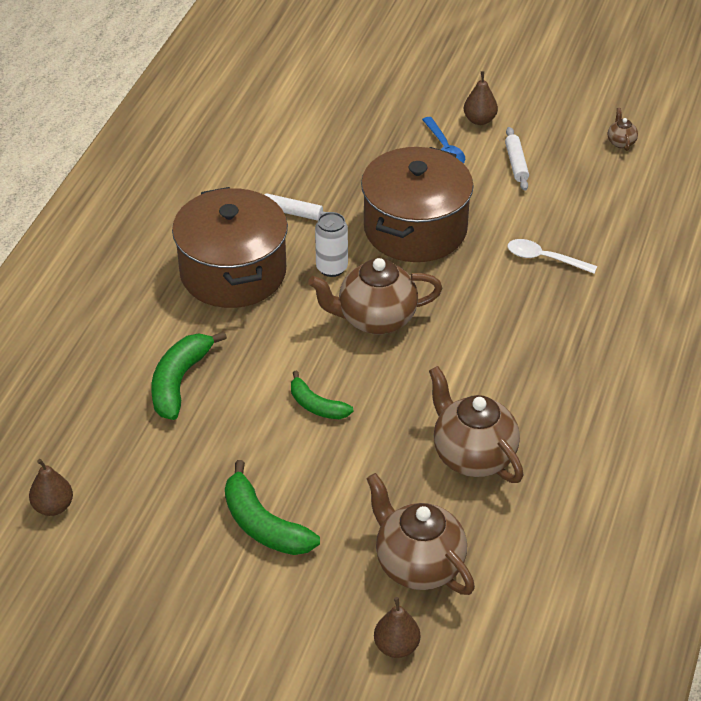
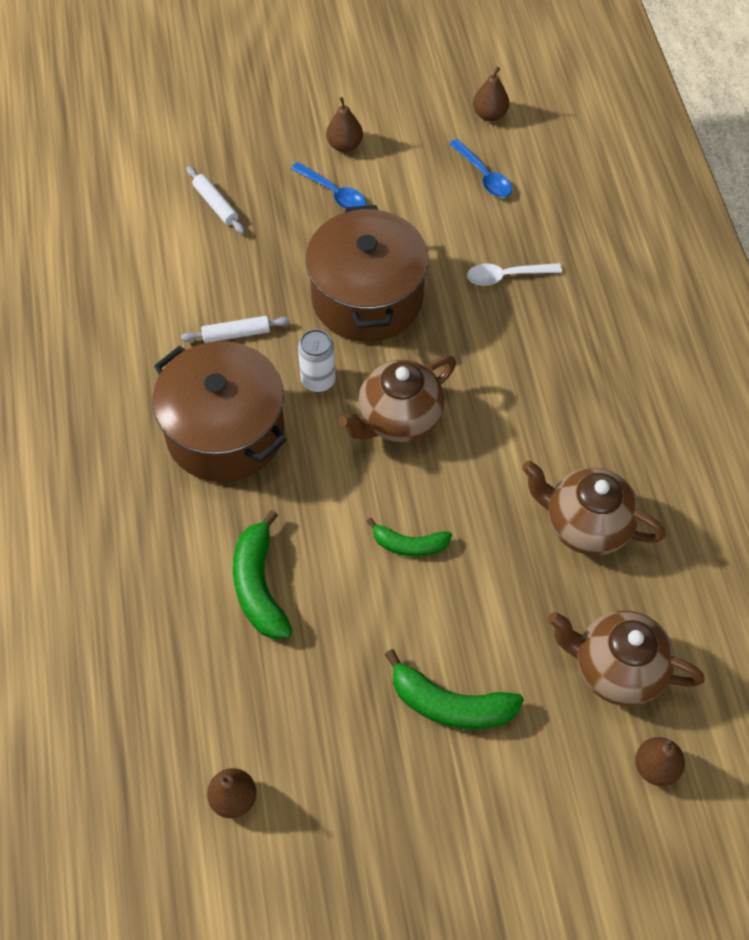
camera: 30 degrees left, 15 degrees up
(516, 163) = (411, 180): white rolling pin -> white rolling pin (216, 204)
(581, 182) = (484, 176): none -> blue spoon
(621, 142) = (489, 114): brown teapot -> brown pear

